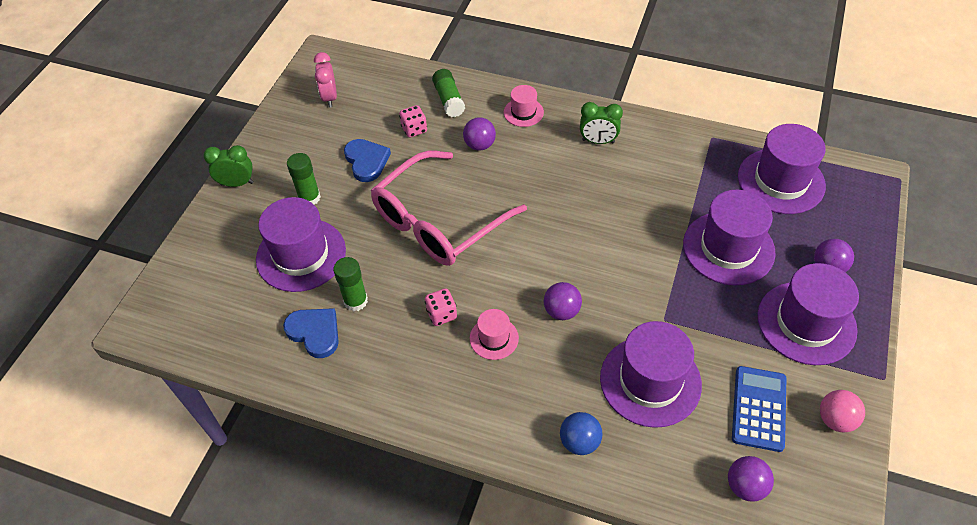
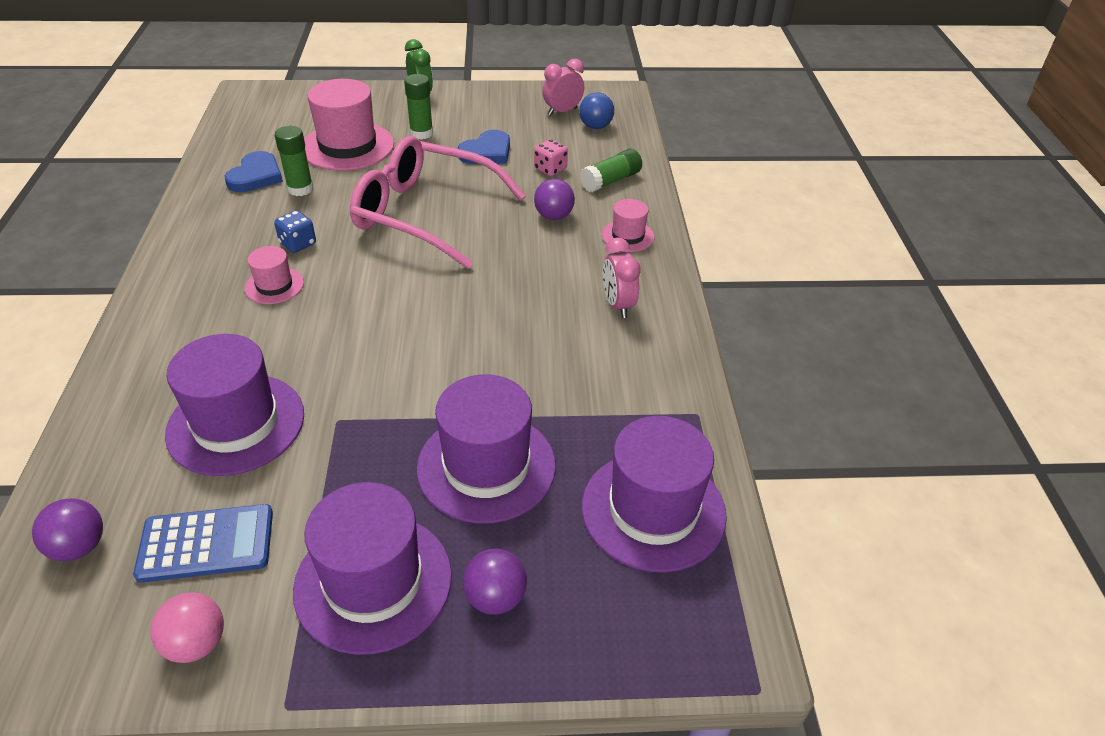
camera: 65 degrees right, 10 degrees down
(301, 255) = (347, 146): purple hat -> pink hat
(441, 314) = (298, 244): pink dice -> blue dice
(561, 311) = (326, 328): purple ball -> none
(579, 442) = (141, 378): blue ball -> blue ball (595, 127)
(598, 141) = (617, 305): green clock -> pink clock

